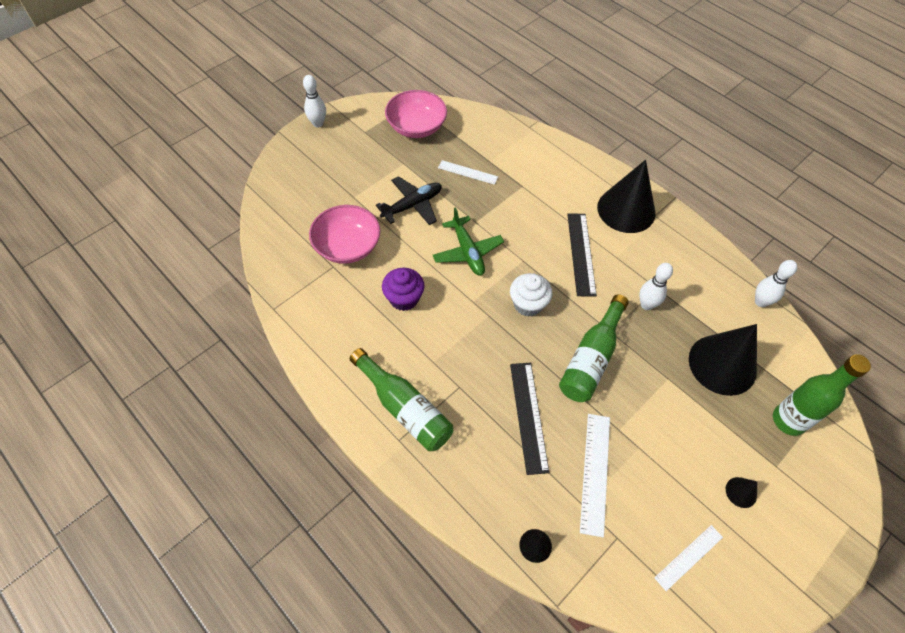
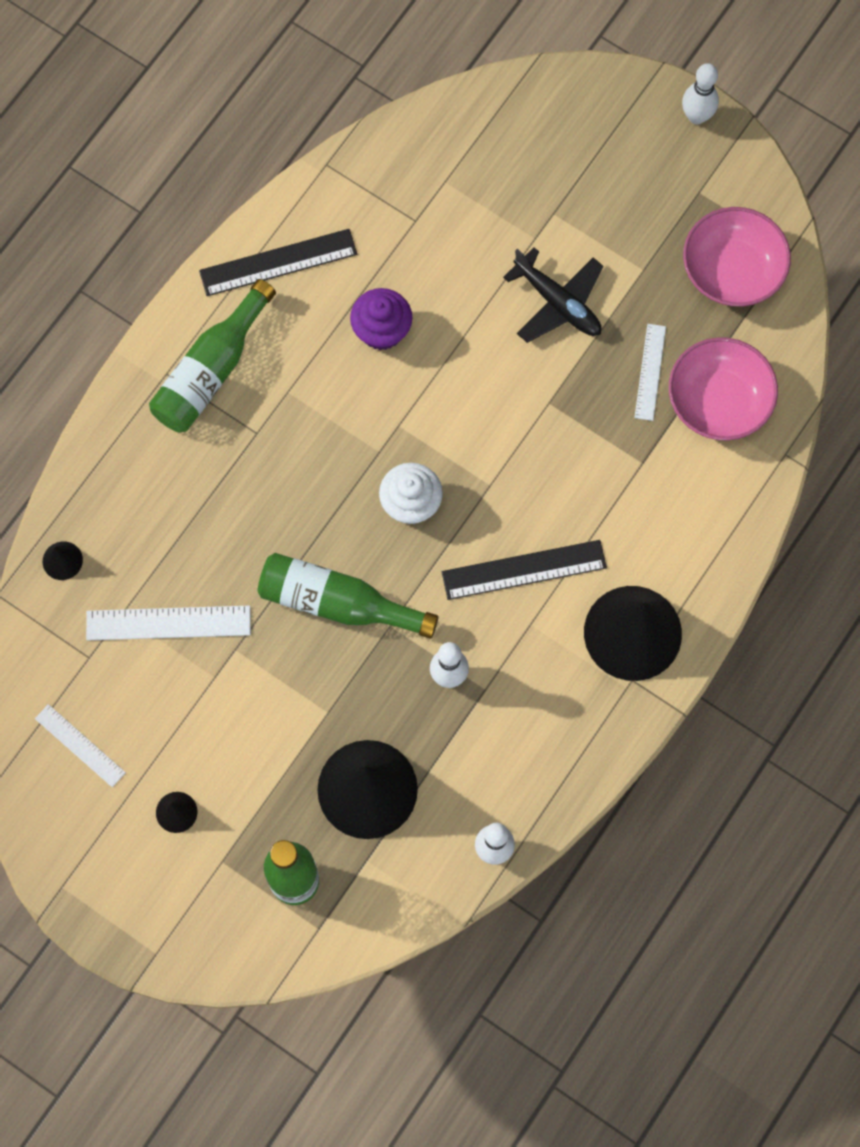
camera: 80 degrees right, 15 degrees up
(347, 246) = (456, 230): pink bowl -> pink bowl (718, 401)
(467, 252) = (486, 402): green plane -> none
(528, 416) = (231, 529): black ruler -> black ruler (278, 263)

